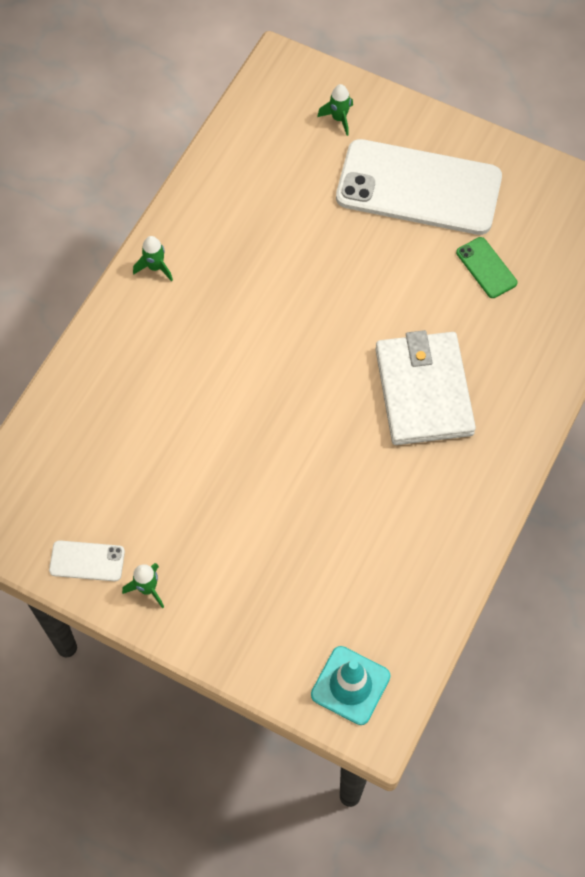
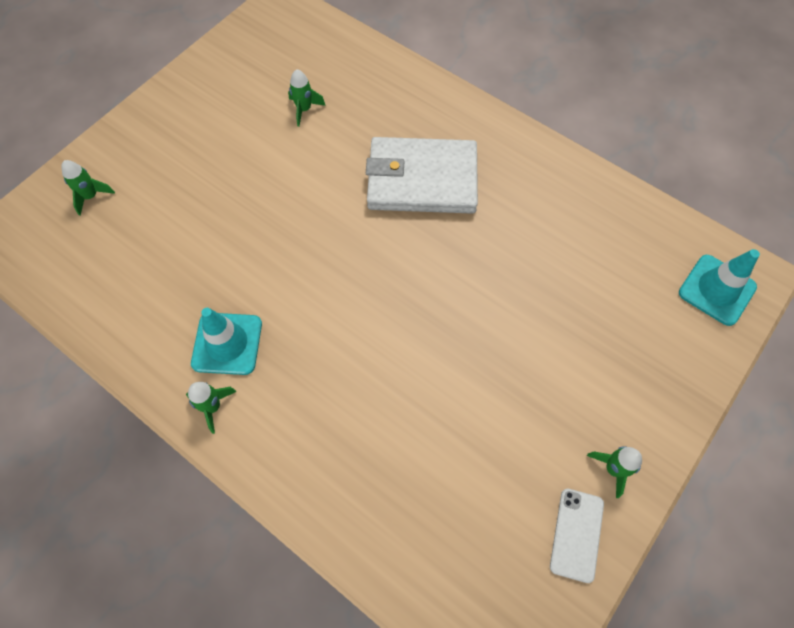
camera: 80 degrees left, 0 degrees up
(213, 263) = (227, 343): none -> turquoise traffic cone
(418, 188) = (200, 144): white phone -> none
(486, 268) = (304, 109): green phone -> green rocket

